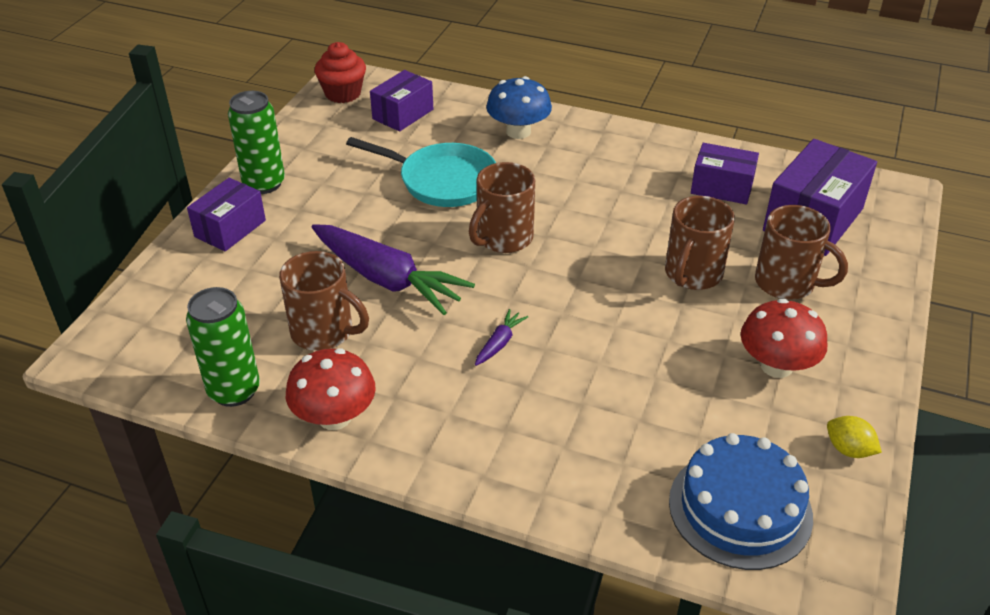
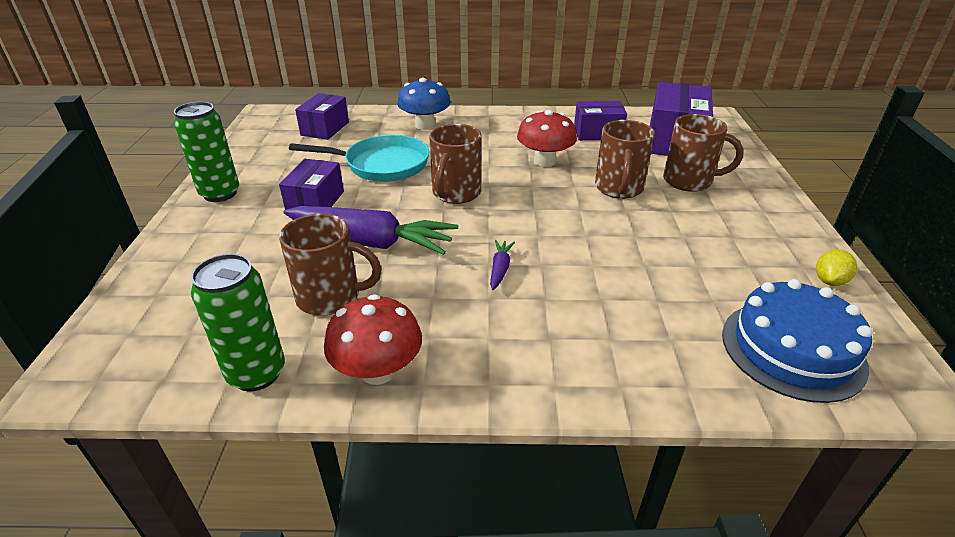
camera: 20 degrees left, 5 degrees down
(230, 228) = (199, 233): purple box -> purple box (316, 202)
(343, 93) = (267, 123): red cupcake -> none
(776, 366) = (728, 235): red mushroom -> red mushroom (544, 161)
(848, 449) = (829, 281): yellow lemon -> yellow lemon turned 75 degrees counterclockwise

